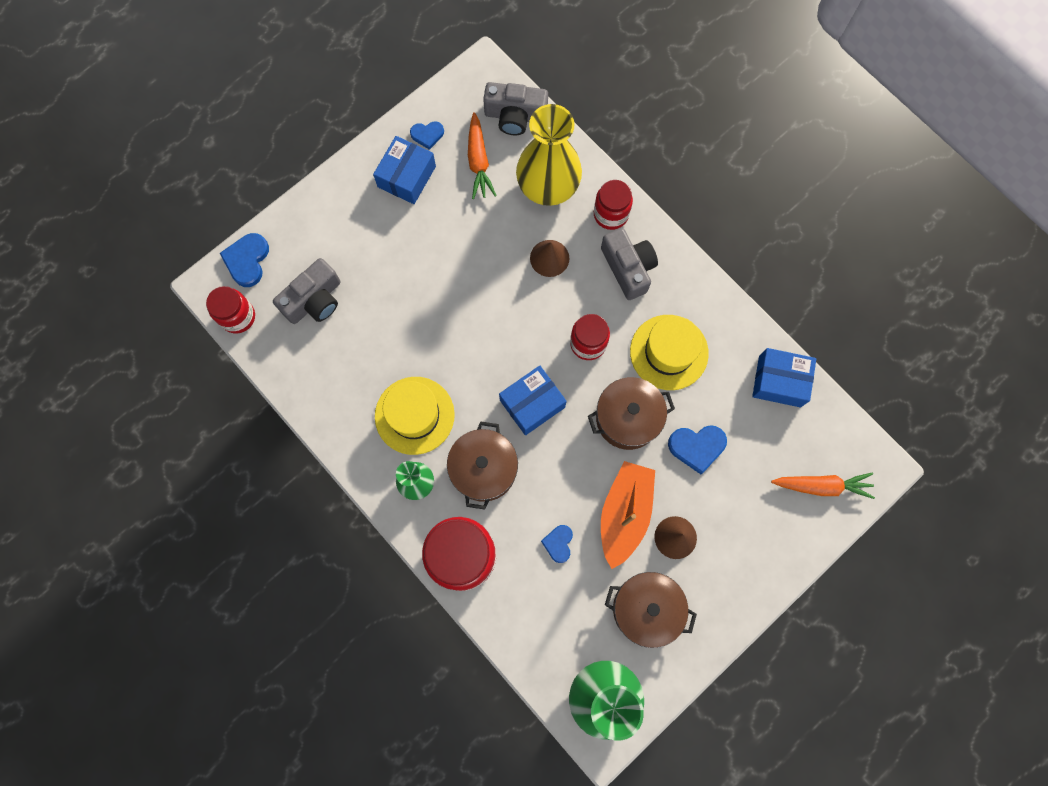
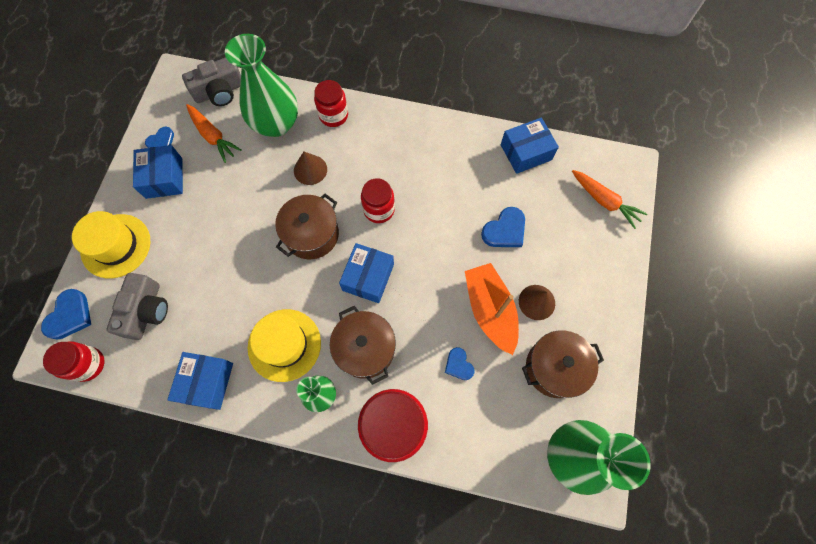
camera: 35 degrees left, 5 degrees down
(247, 260) = (70, 316): blue heart -> blue heart turned 135 degrees counterclockwise
(327, 402) = (207, 382): none -> blue box
(548, 187) = (276, 124): yellow vase -> green vase
(627, 418) = (443, 242): brown pot -> brown pot (311, 234)
(628, 268) = (371, 142): grey camera -> none
(669, 352) = (439, 180): yellow hat -> yellow hat (116, 246)
(822, 486) = (604, 201): orange carrot -> orange carrot turned 75 degrees clockwise

